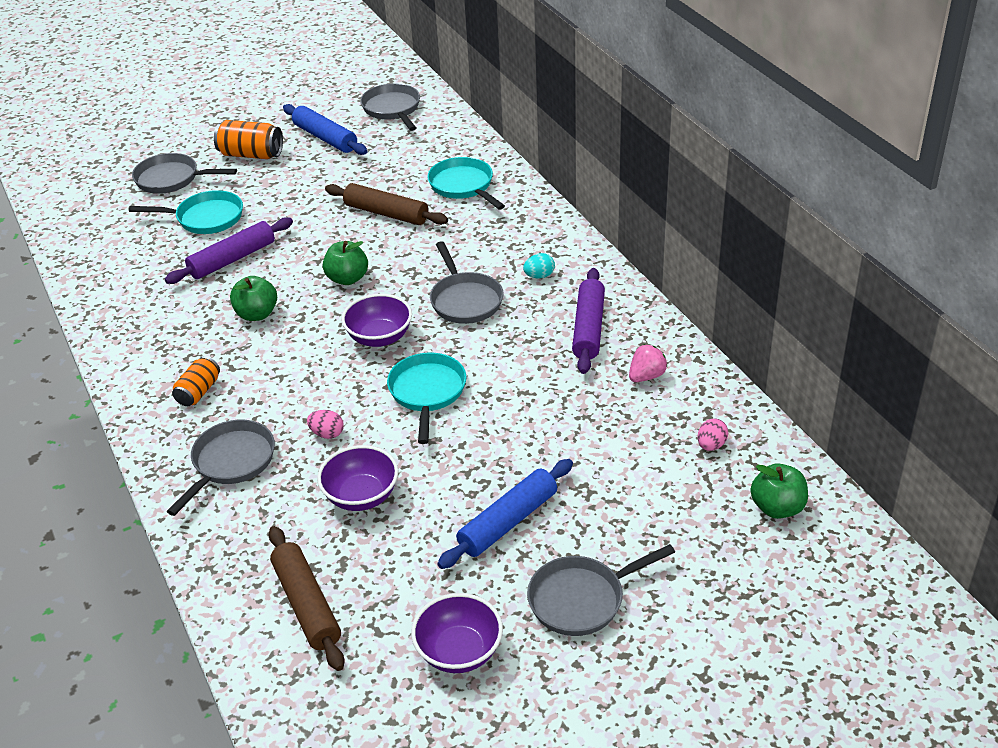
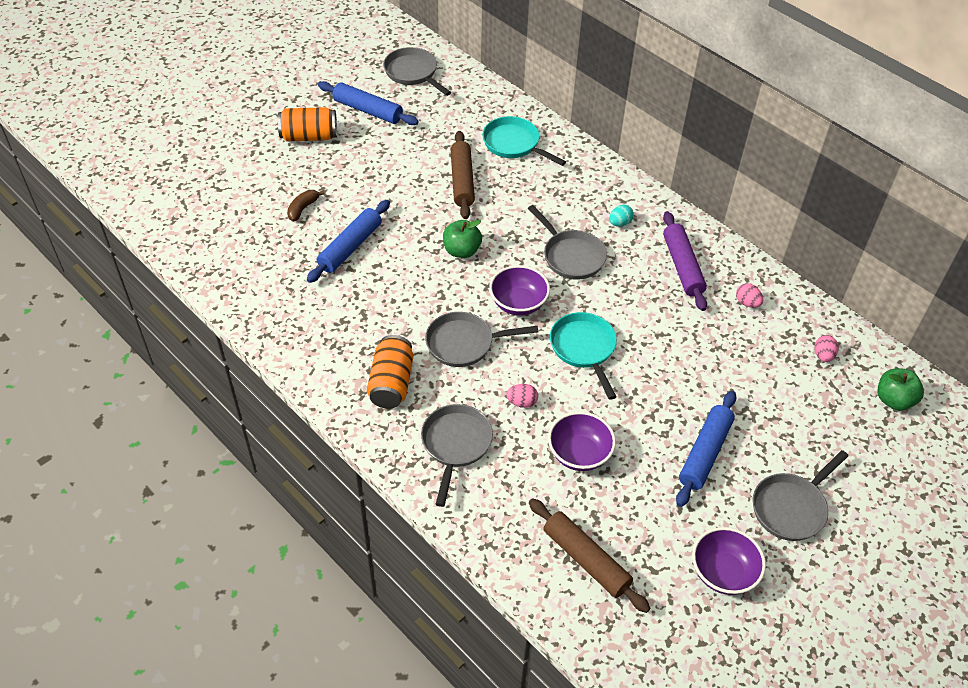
camera: 20 degrees left, 10 degrees up
(171, 179) = (248, 172): grey pan -> grey pan (464, 343)
(198, 392) = (391, 383): orange can -> orange can, size x1.54
(205, 218) = (303, 209): turquoise pan -> brown banana
(232, 259) = (350, 247): purple rolling pin -> blue rolling pin
(257, 314) = (401, 298): green apple -> none
(386, 213) = (462, 181): brown rolling pin -> brown rolling pin turned 75 degrees clockwise
(646, 376) = (747, 303): pink strawberry -> pink egg

